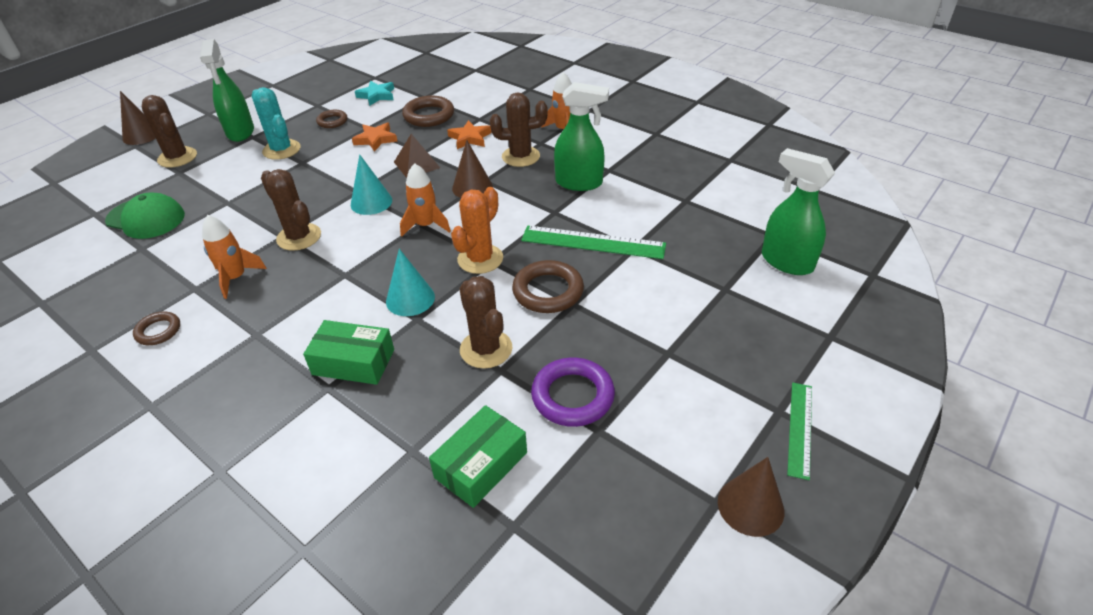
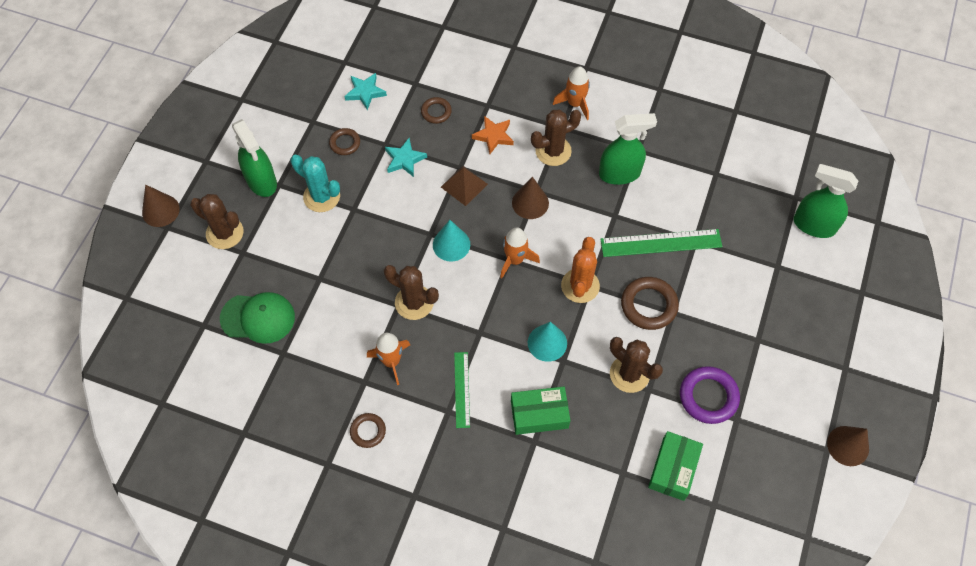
camera: 20 degrees left, 20 degrees up
(376, 139) = (404, 159): orange star -> turquoise star
(429, 115) = (436, 112): brown ring -> brown ring, size x0.59
(799, 428) = (861, 378): green ruler -> green ruler (461, 389)

